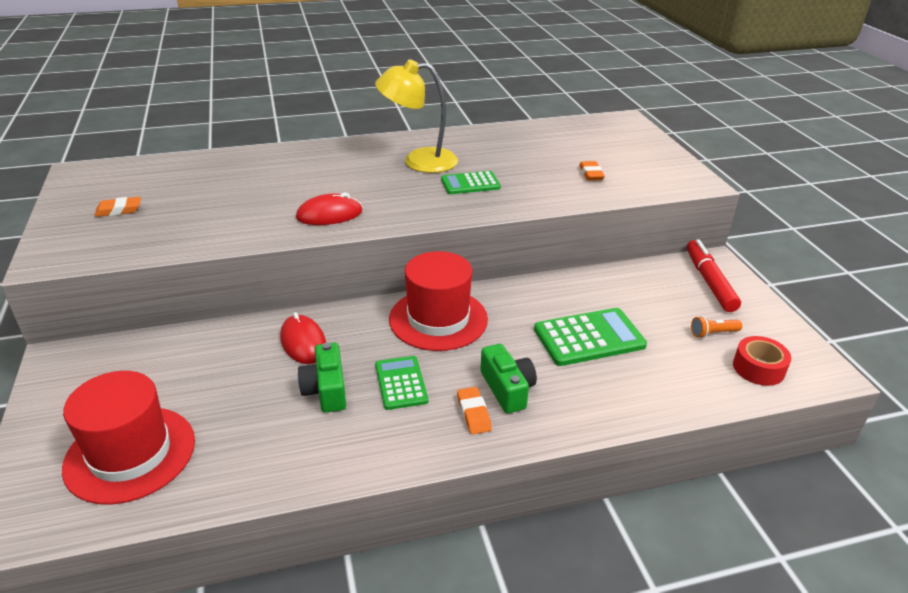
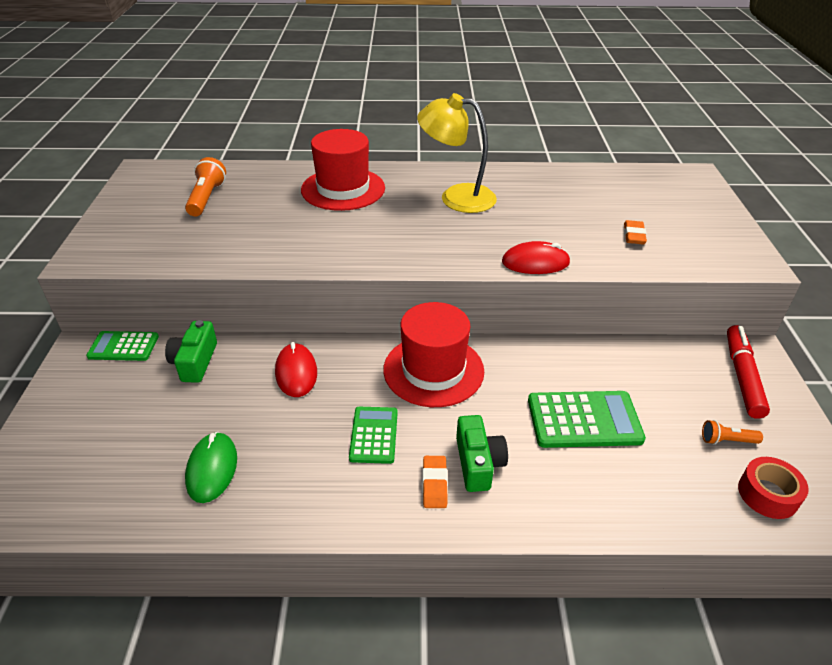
camera: 15 degrees right, 5 degrees up
(119, 210) = (161, 215): orange eraser -> none
(130, 454) = (107, 459): red hat -> red hat (343, 189)
(163, 189) = (206, 198): none -> orange flashlight
(248, 441) = (212, 469): none -> green mouse
(326, 390) = (300, 428): green camera -> green camera (195, 362)
(329, 214) = (347, 246): red mouse -> red mouse (535, 262)
(470, 183) = (500, 230): green calculator -> green calculator (123, 346)

